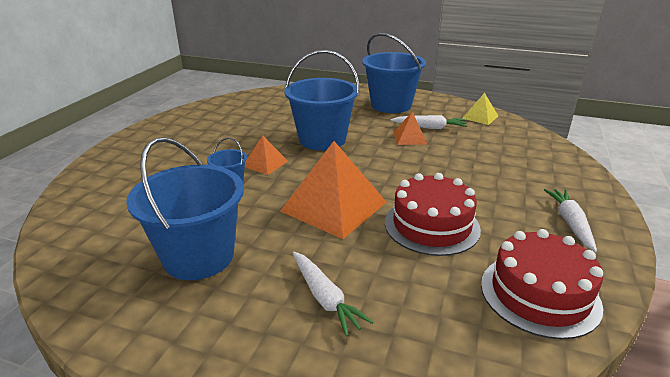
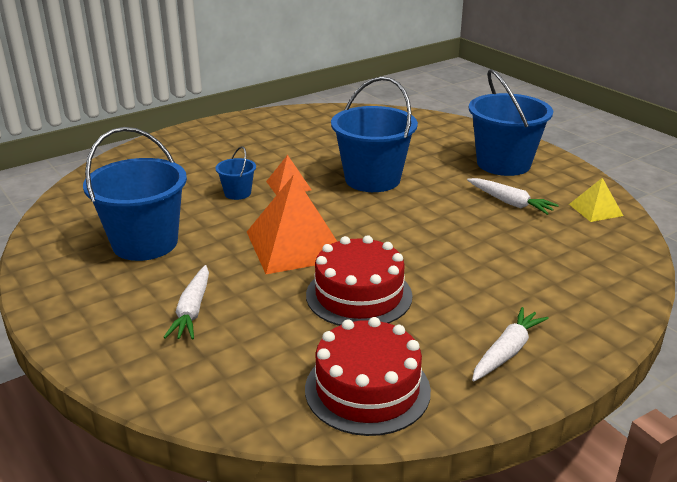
camera: 35 degrees right, 0 degrees up
(409, 138) = (468, 206): orange pyramid -> none

